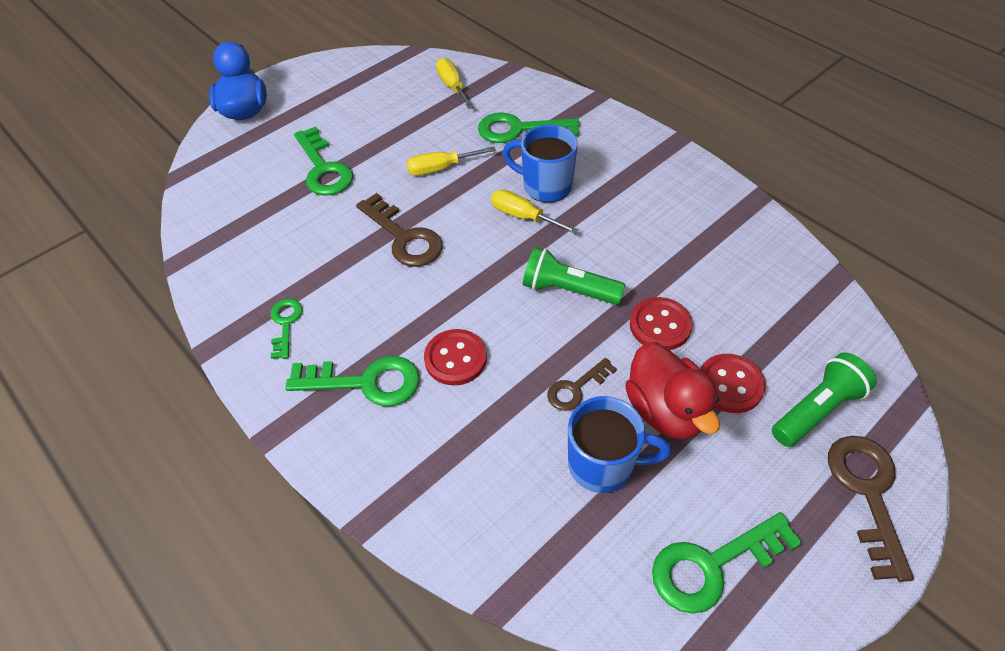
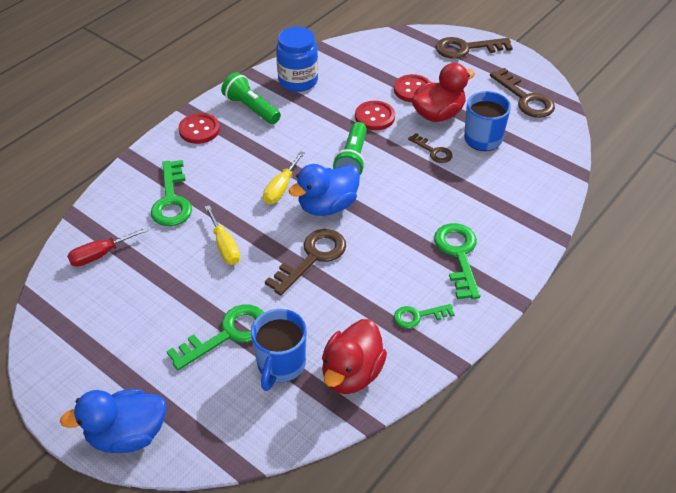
camera: 100 degrees left, 5 degrees down
(236, 257) = (352, 373): none -> red duck
(452, 86) = (100, 255): yellow screwdriver -> red screwdriver
(455, 358) = (425, 210): red button -> red button (199, 130)
(484, 257) = (327, 206): none -> blue duck
(545, 186) = (245, 178): blue mug -> blue mug (280, 365)
(712, 565) = (525, 98): green key -> brown key
(743, 245) = (298, 81): none -> blue jar
(817, 410) = (421, 60): green flashlight -> green flashlight (251, 108)

